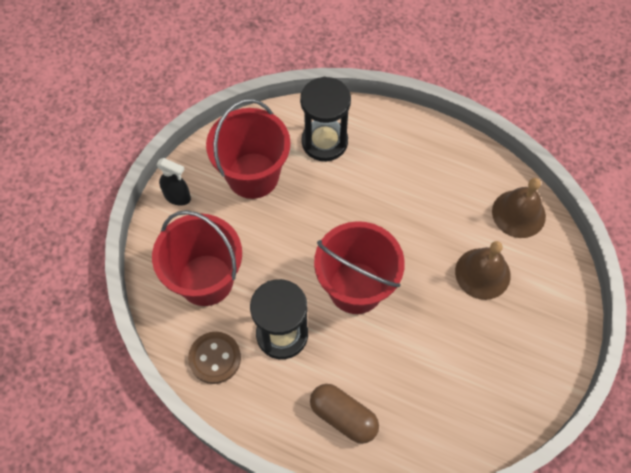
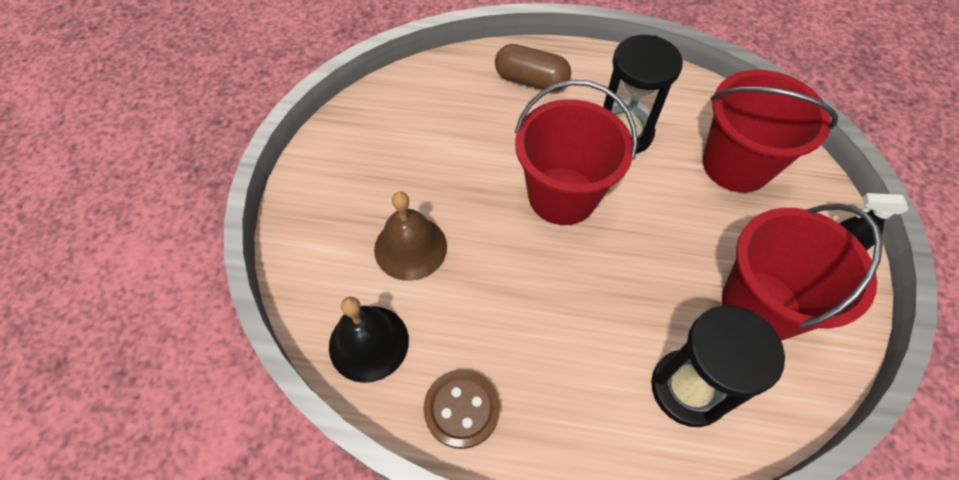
camera: 165 degrees right, 5 degrees down
(215, 358) = (680, 98): brown button -> brown button (462, 409)
(518, 213) = (369, 343): brown bell -> black bell

